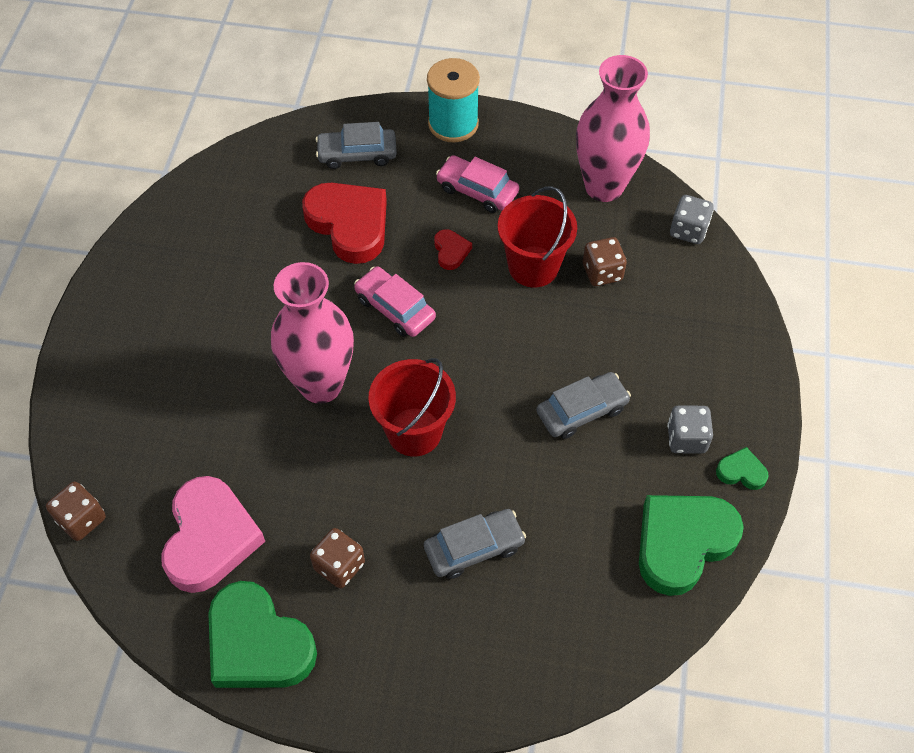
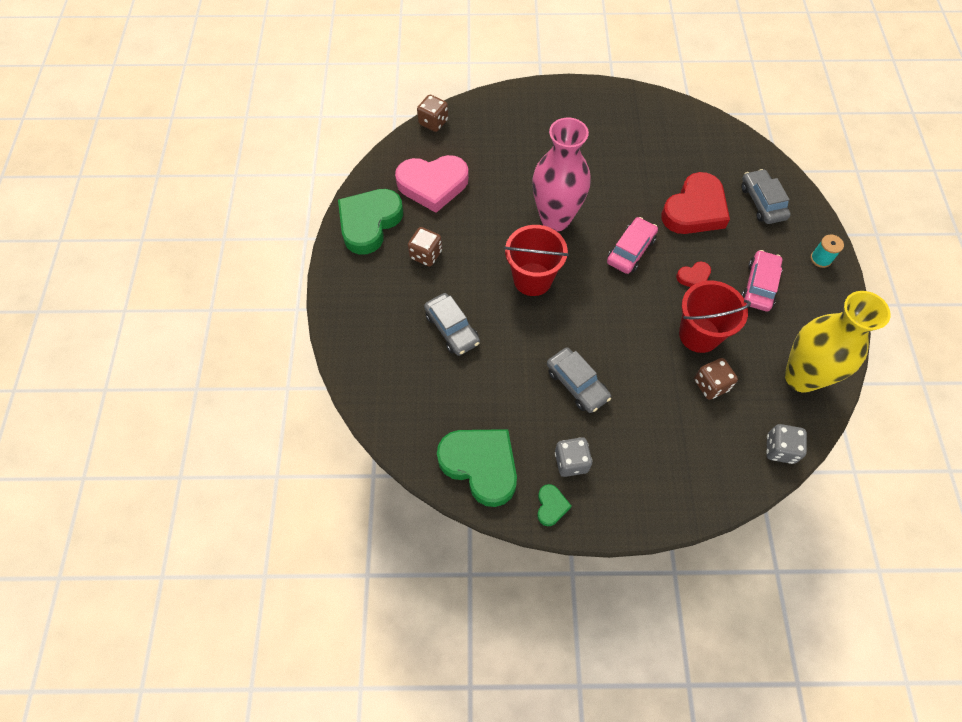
camera: 80 degrees right, 5 degrees up
(453, 124) = (820, 259): turquoise spool -> turquoise spool, size x0.51
(604, 187) = (801, 377): pink vase -> yellow vase

